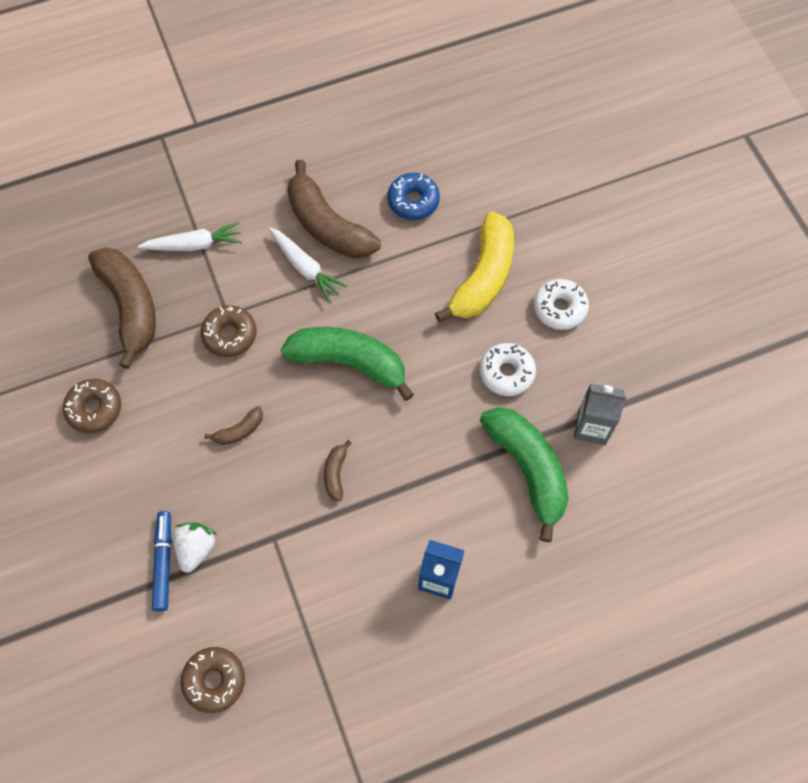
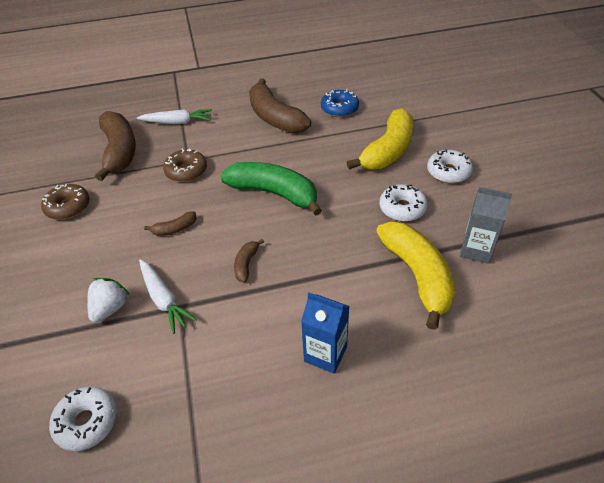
camera: 10 degrees right, 20 degrees down
(163, 562) = (79, 316): blue marker -> none
(214, 680) = (87, 422): brown donut -> white donut
(305, 267) = (253, 138): white carrot -> white carrot (164, 299)
(528, 469) = (417, 276): green banana -> yellow banana

